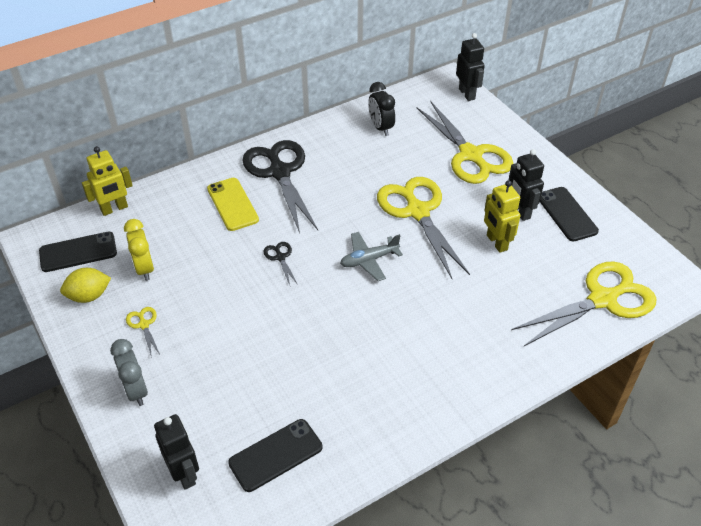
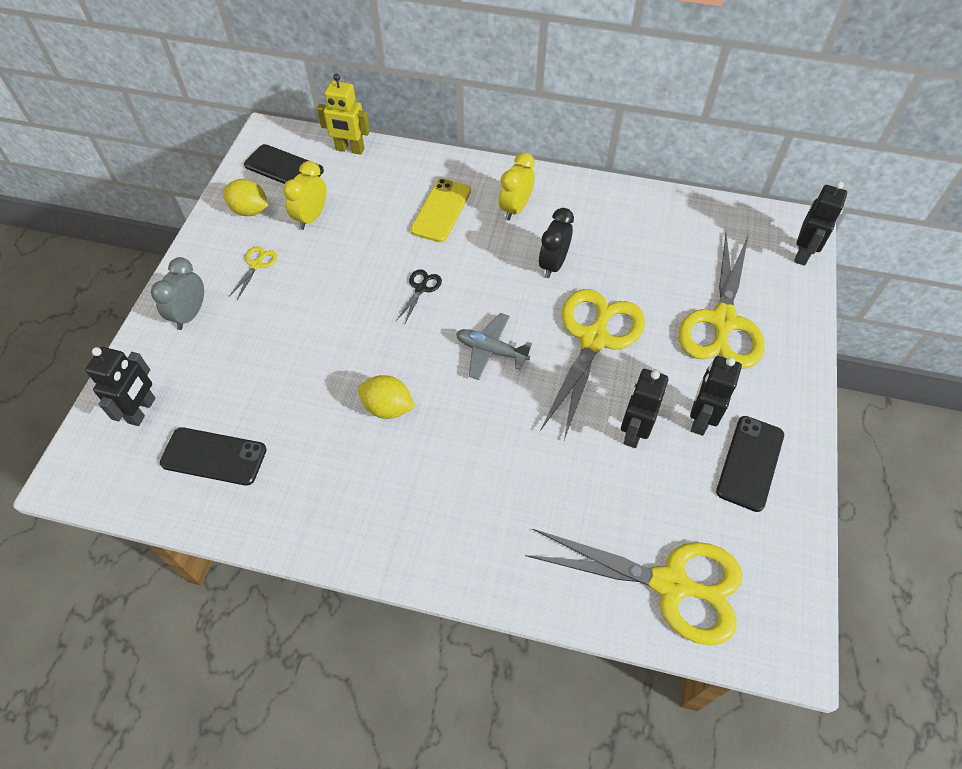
camera: 45 degrees right, 10 degrees up
(279, 172) = (515, 209): black scissors -> yellow clock
(349, 337) = (388, 407): none -> yellow lemon
(381, 127) = (663, 229): black clock -> black clock (553, 264)
(496, 242) = (633, 432): yellow robot -> black robot

